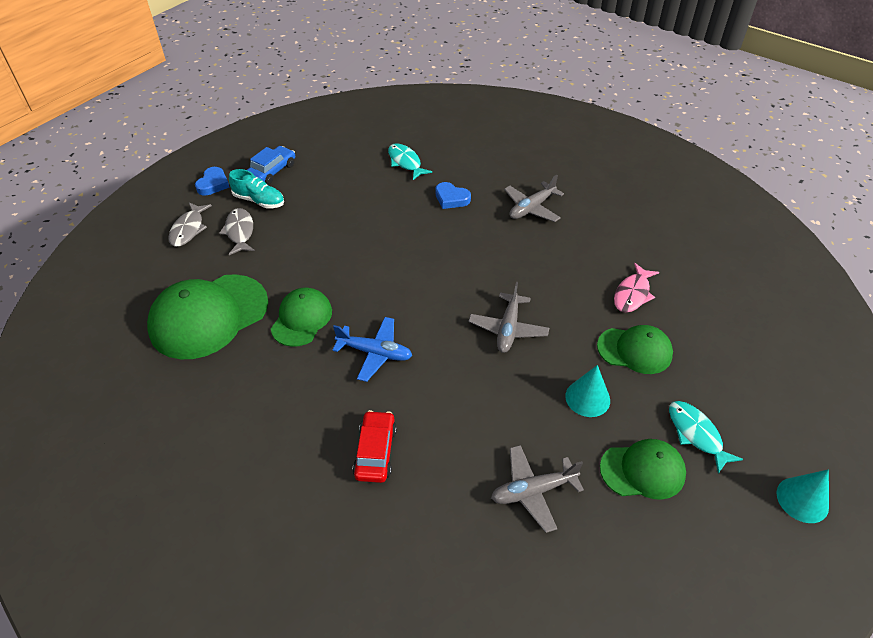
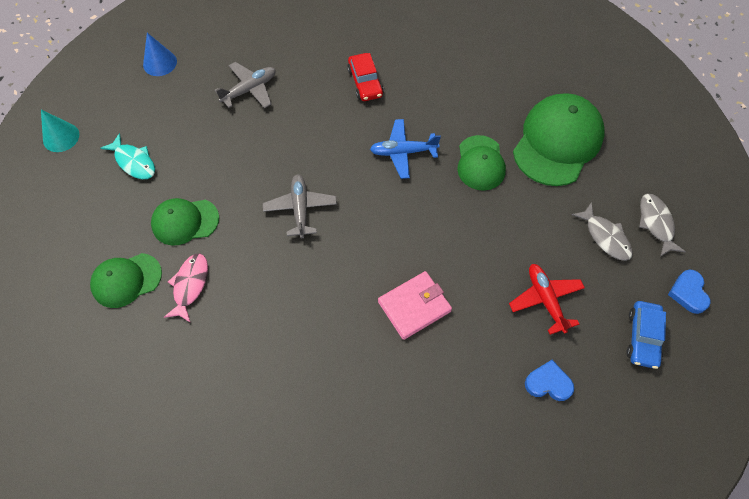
camera: 160 degrees right, 15 degrees up
(259, 201) = (620, 285): turquoise shoe -> none
(325, 207) = (545, 300): none -> red plane
(405, 162) = (498, 412): turquoise fish -> none
(434, 229) = (414, 306): none -> pink wallet
(451, 198) = (415, 363): blue heart -> blue heart (548, 383)
(531, 208) = (317, 379): grey plane -> none
(587, 398) = (221, 166): turquoise cone -> none
(642, 470) = (174, 124): green cap -> green cap (126, 280)
(663, 585) = (160, 63): none -> blue cone

